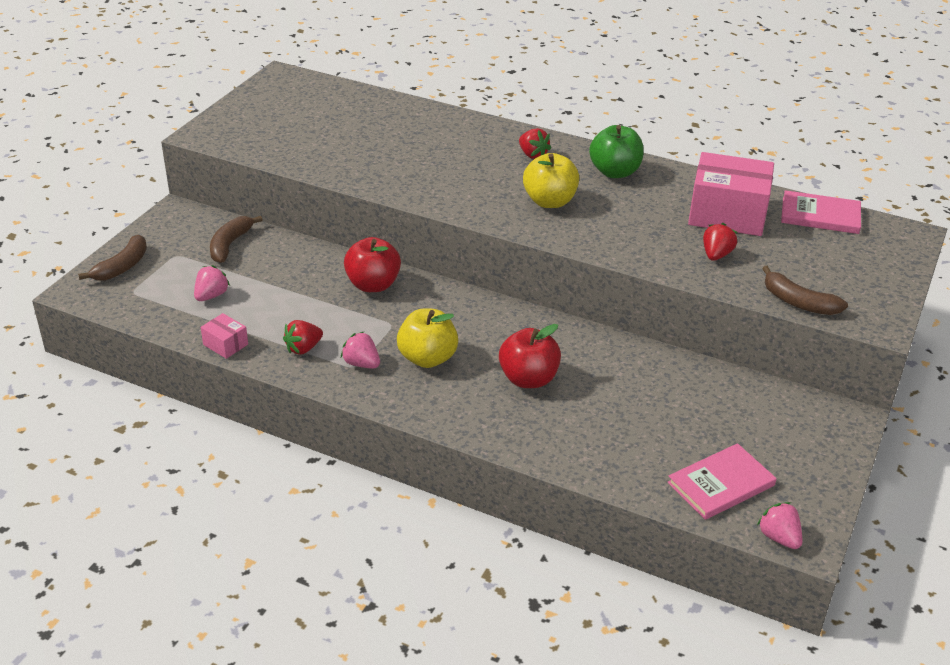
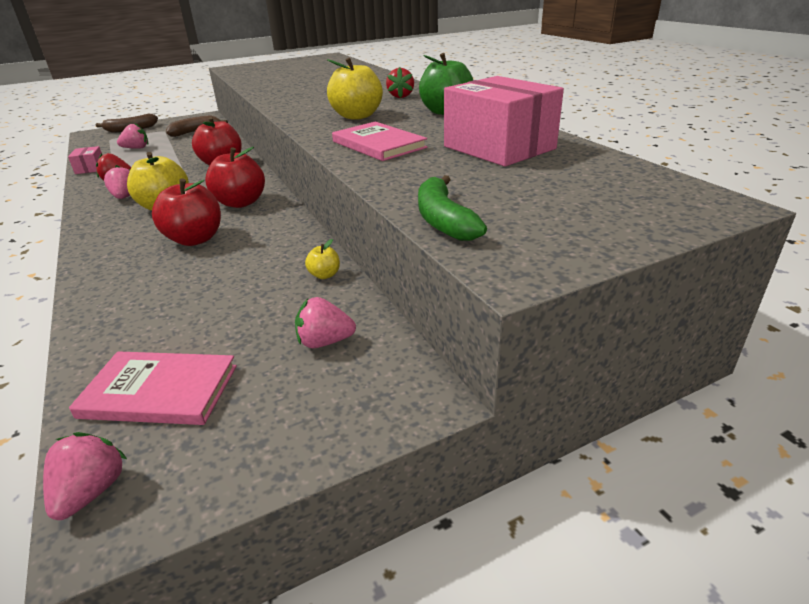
camera: 40 degrees right, 5 degrees down
(492, 327) = (240, 203): none -> red apple
(681, 367) = (324, 275): none -> yellow apple
(716, 255) = (428, 168): red strawberry -> none
(757, 412) = (324, 342): none -> pink strawberry
(798, 302) = (443, 220): brown banana -> green banana
(820, 215) = (608, 167): pink book -> pink book (378, 145)

